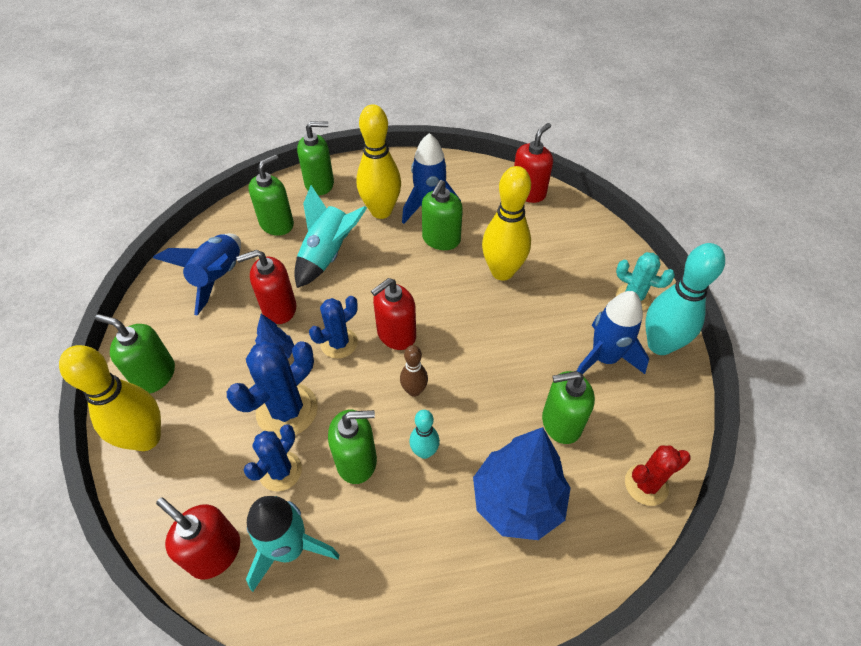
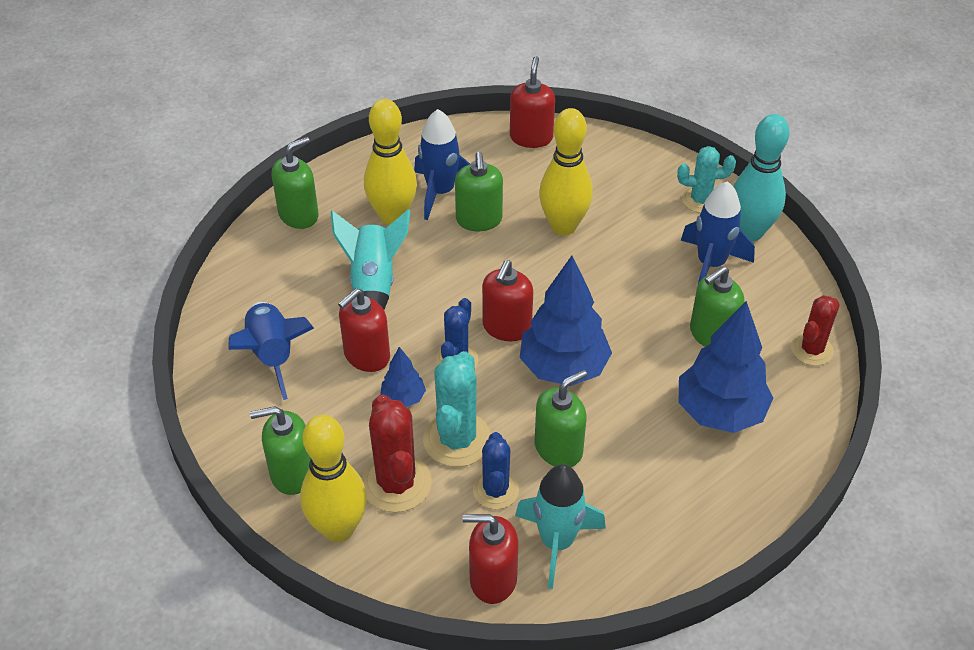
camera: 30 degrees left, 5 degrees down
(215, 423) = (396, 483): none -> red cactus
(277, 224) = (288, 275): green soap dispenser -> none
(287, 410) = (457, 439): blue cactus -> turquoise cactus
(414, 390) = (563, 368): brown bowling pin -> blue tree
(424, 452) = (613, 412): turquoise bowling pin -> none

